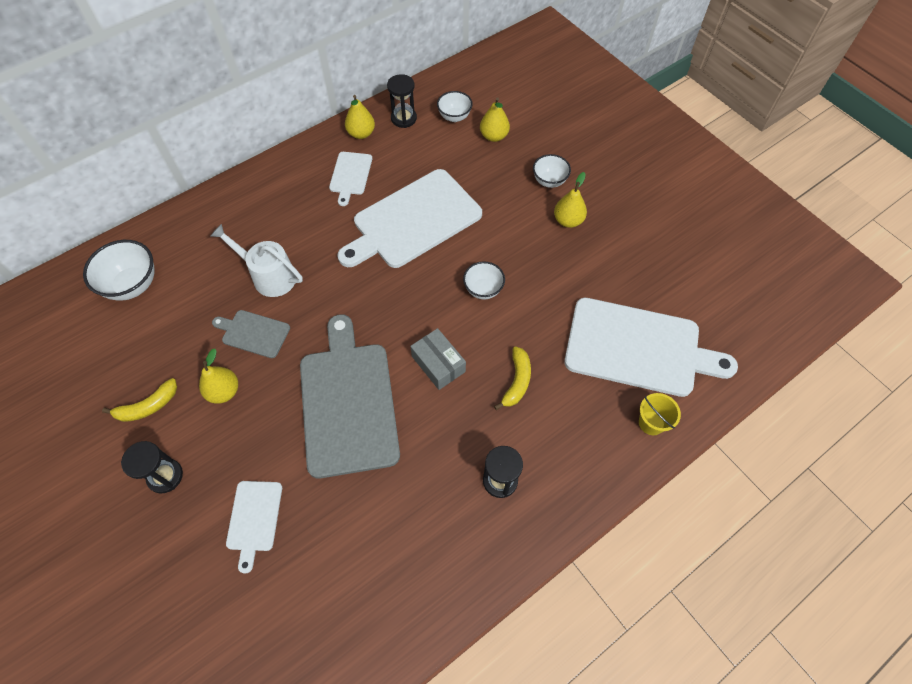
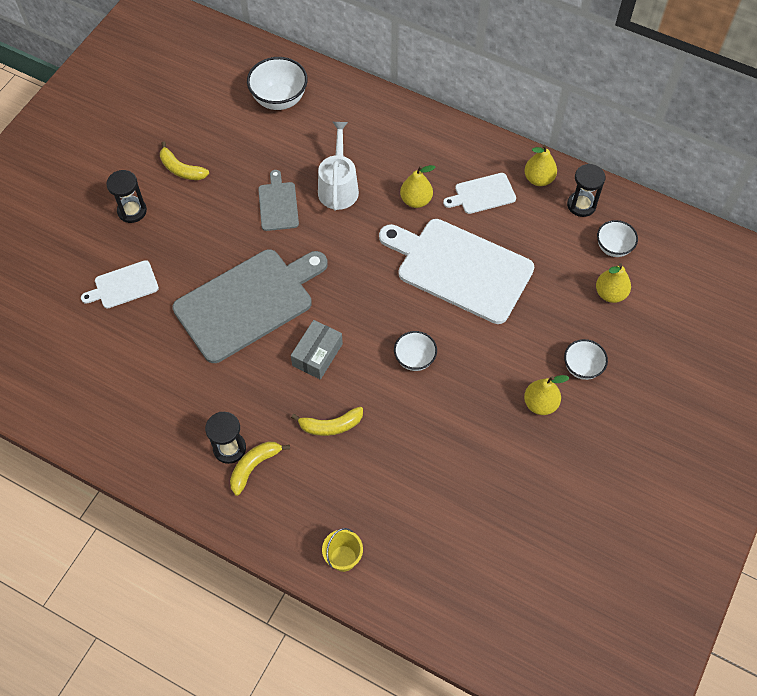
camera: 65 degrees right, 0 degrees up
(224, 391) = (216, 211): yellow pear -> yellow pear (416, 200)
(529, 465) = (254, 466): none -> yellow banana
(638, 348) = (420, 521): white cutting board -> none

